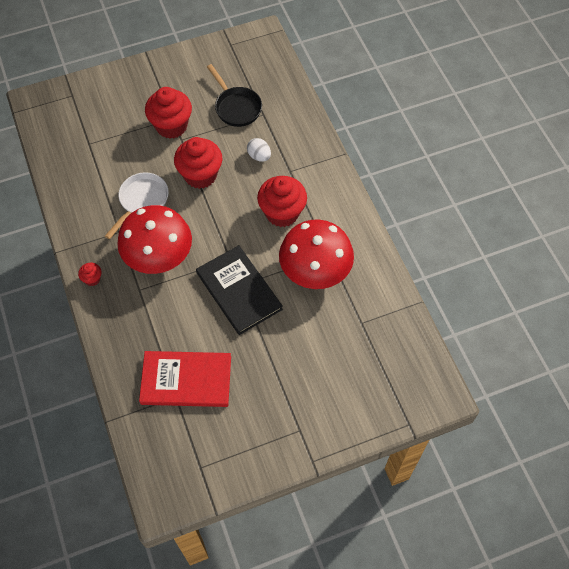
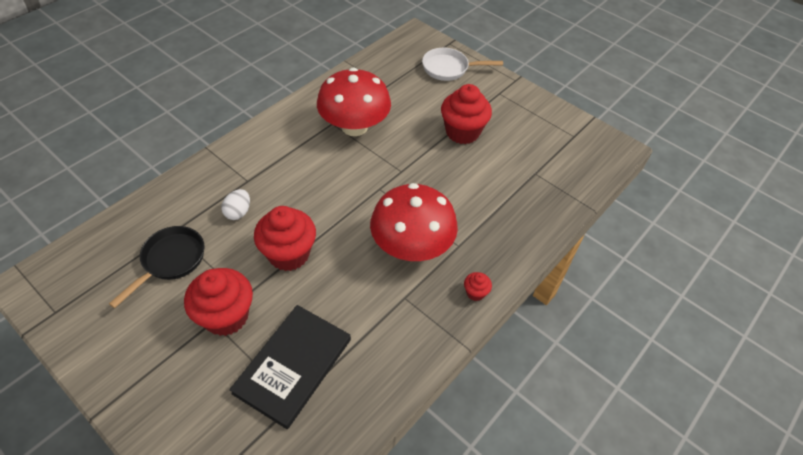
camera: 120 degrees left, 10 degrees down
(142, 201) = (353, 294): white pan -> white pan (449, 68)
(186, 380) = (516, 172): red book -> none
(239, 291) = (408, 169): black book -> black book (293, 366)
(282, 213) = (303, 169): red cupcake -> red cupcake (462, 132)

